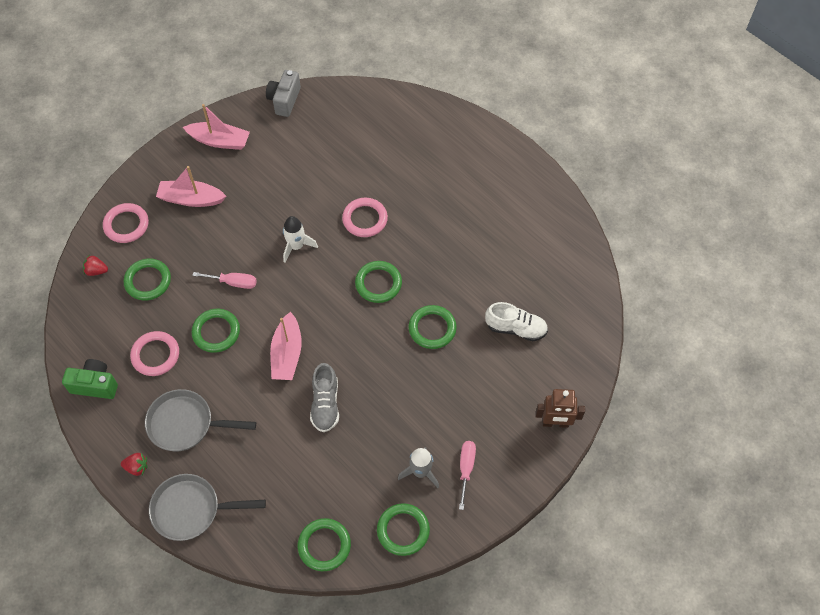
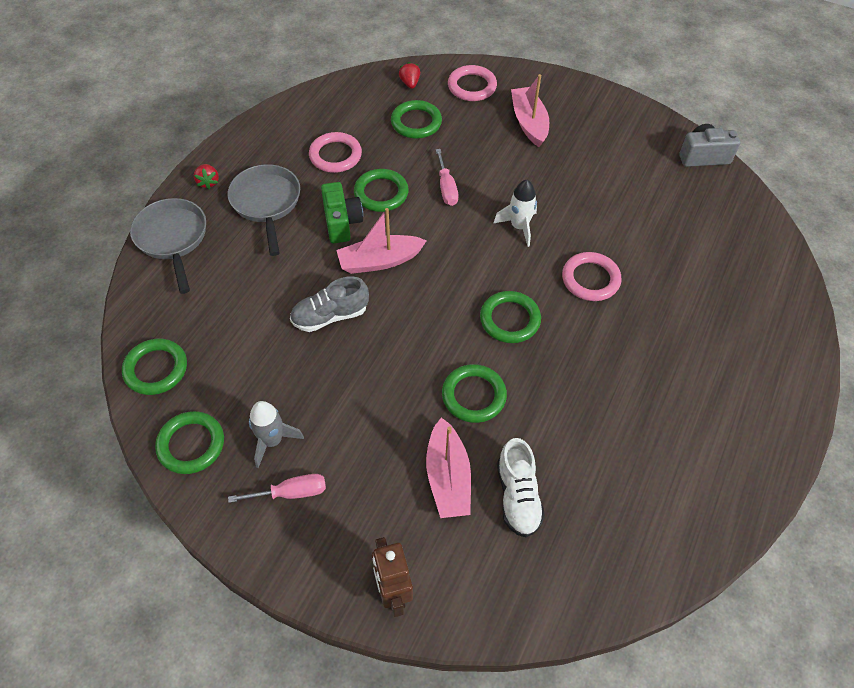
camera: 70 degrees right, 5 degrees down
(95, 385) = (286, 123): green camera -> green camera (342, 223)
(219, 141) = (614, 121): pink boat -> pink boat (448, 477)

